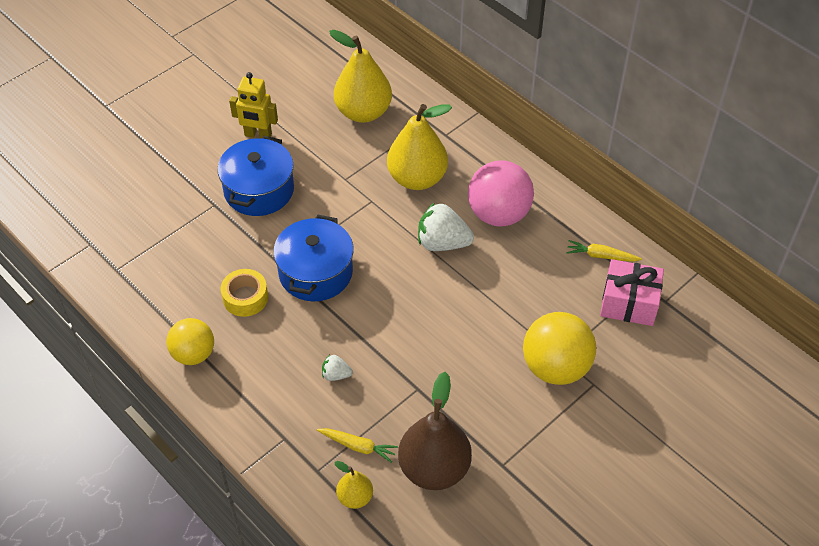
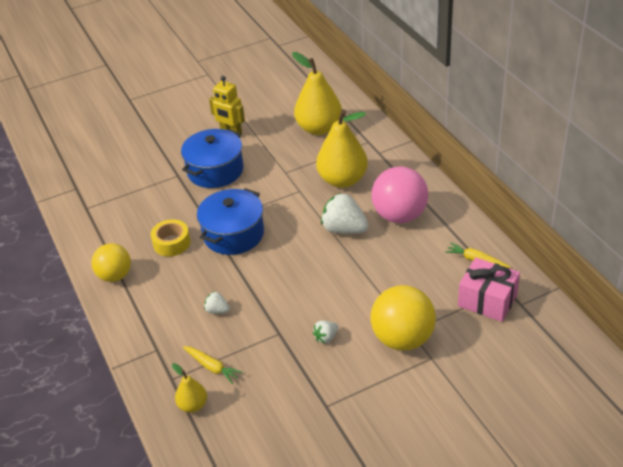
camera: 20 degrees right, 10 degrees down
(434, 469) = (267, 397): brown pear -> none
(472, 383) = (326, 337): none -> white strawberry

